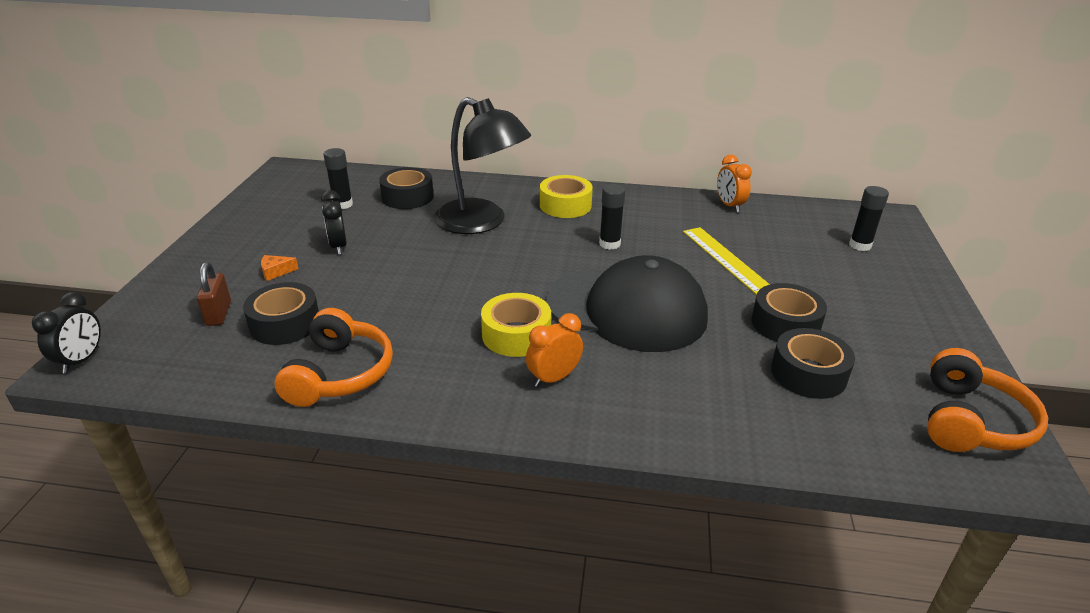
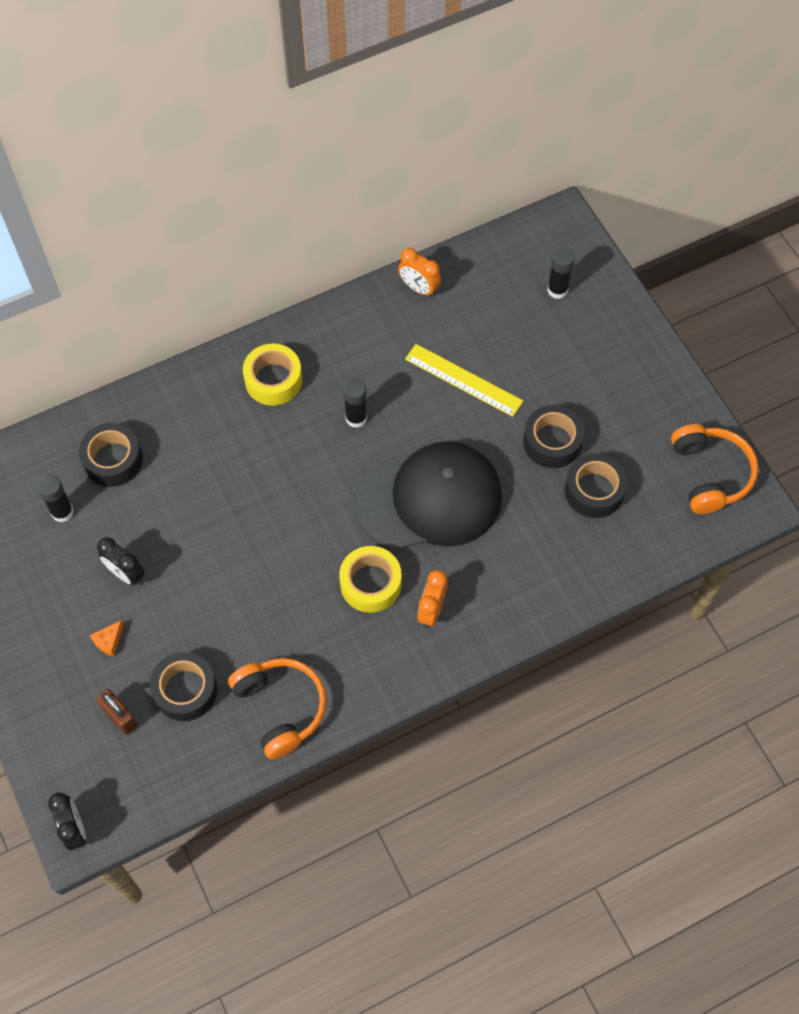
camera: 35 degrees left, 30 degrees up
(481, 222) = (220, 456): black lamp -> none

